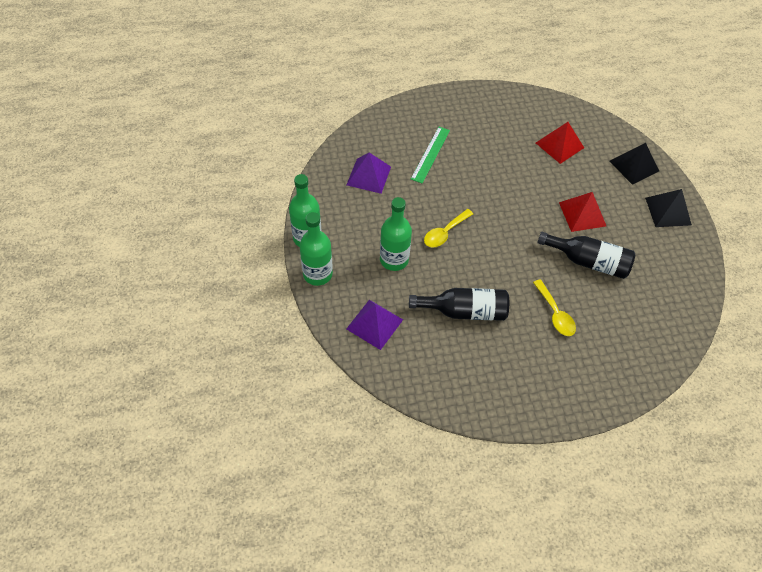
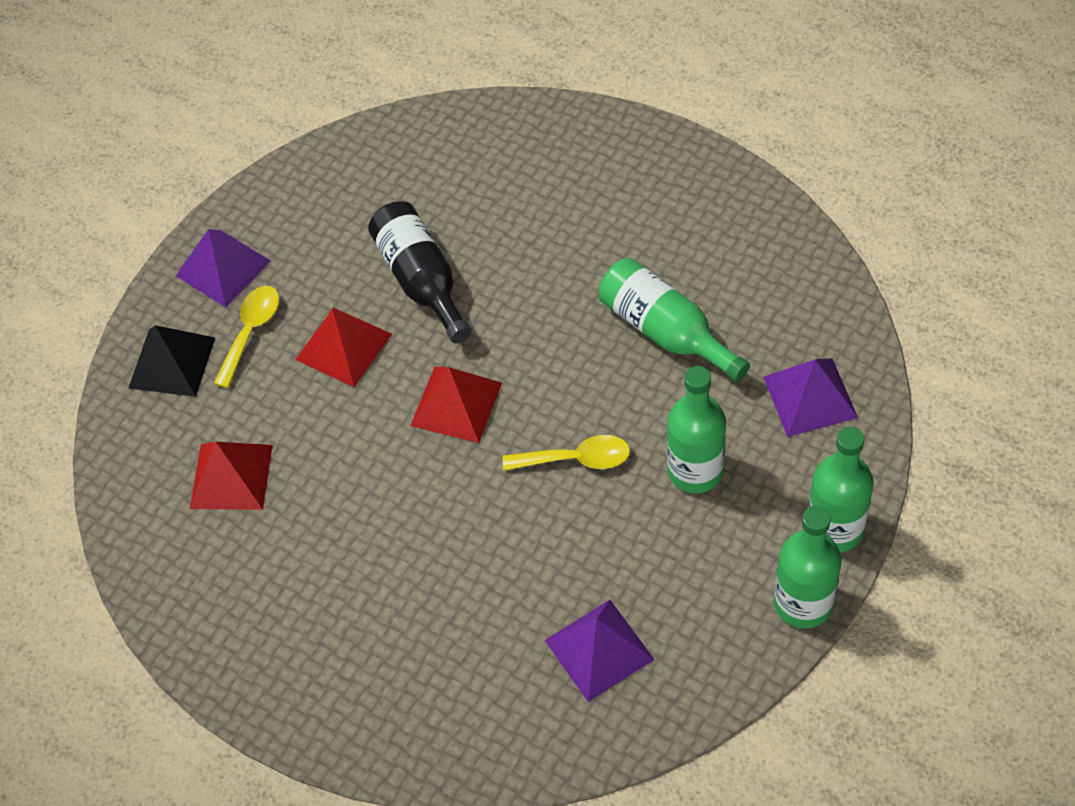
camera: 130 degrees left, 0 degrees up
(430, 154) = (454, 615): green ruler -> none
(464, 311) = (666, 331): black bottle -> green bottle
(513, 222) = (456, 404): none -> red pyramid
(555, 313) = (547, 249): yellow spoon -> yellow spoon (251, 332)
(668, 211) = (223, 268): black pyramid -> purple pyramid

